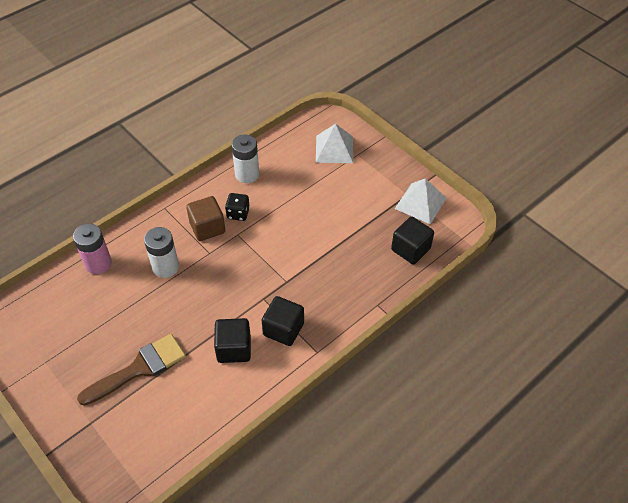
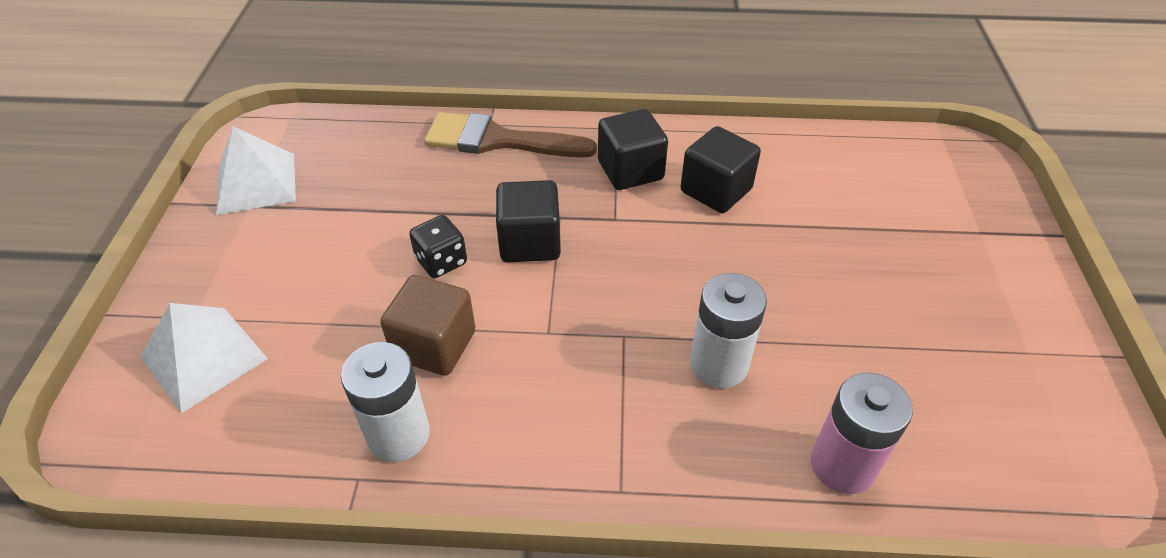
camera: 135 degrees left, 5 degrees down
(139, 368) = (870, 249): brown brush -> brown brush (497, 140)
(207, 228) = (583, 381): brown cube -> brown cube (434, 345)
(238, 213) = (506, 367): black dice -> black dice (441, 261)
(410, 249) = (363, 146): black cube -> black cube (530, 242)

